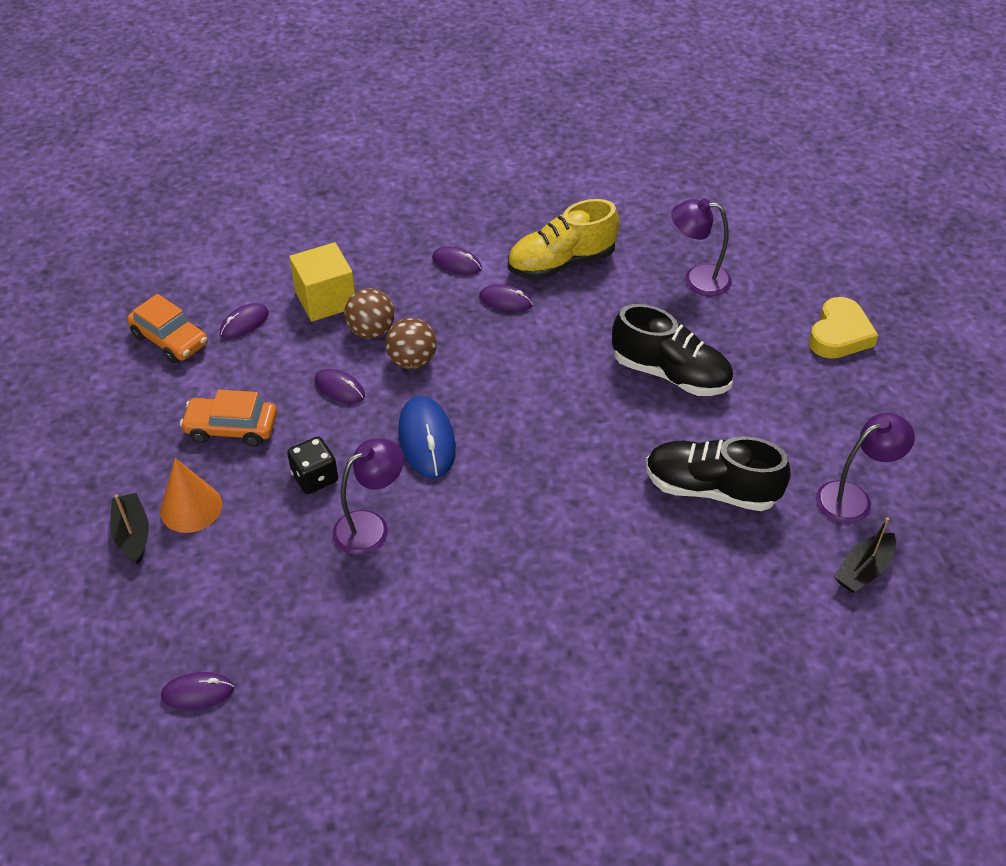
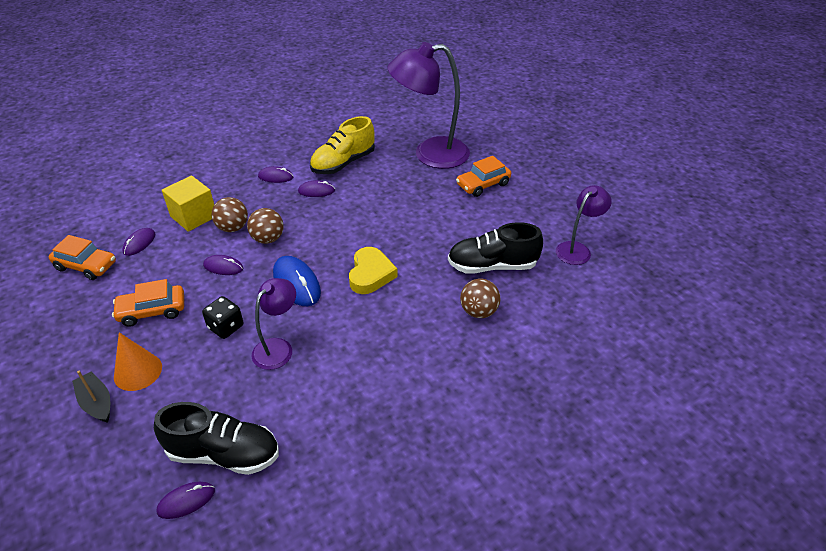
camera: 20 degrees left, 5 degrees down
(659, 554) = (478, 311): none -> brown ball
(670, 374) = (438, 208): black shoe -> black shoe (224, 453)
(697, 279) = (430, 154): purple lamp -> purple lamp, size x1.86
(756, 351) = (483, 184): none -> orange car
(839, 334) = (525, 165): yellow heart -> yellow heart (371, 274)
(863, 570) = (603, 287): black boat -> none

